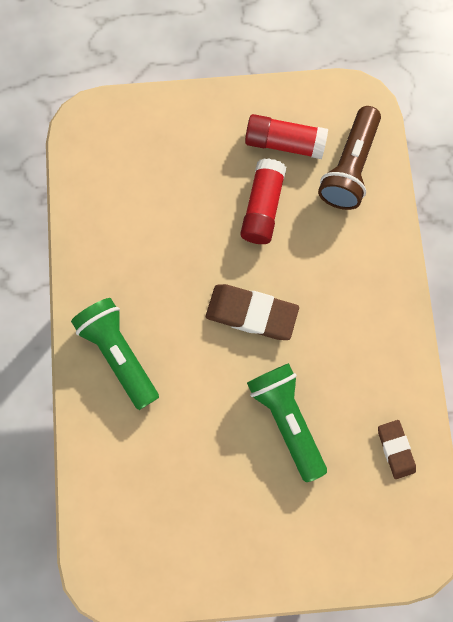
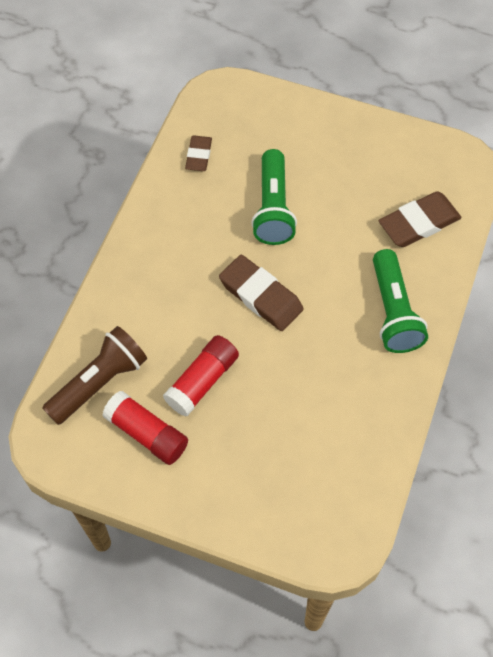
camera: 155 degrees left, 15 degrees down
(130, 470) = (419, 223): none -> brown eraser

